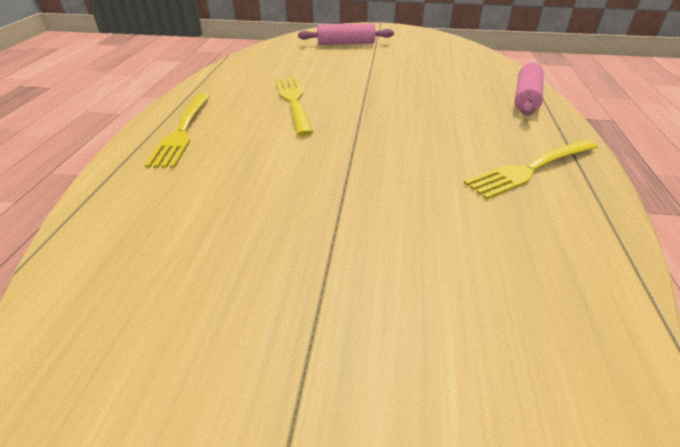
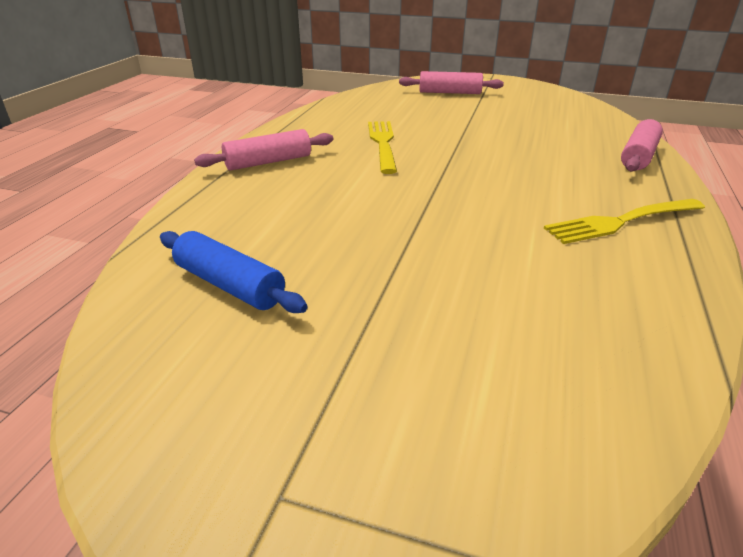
camera: 10 degrees right, 5 degrees down
(158, 290) = (229, 285): none -> blue rolling pin
(182, 132) = (268, 162): yellow fork -> pink rolling pin

